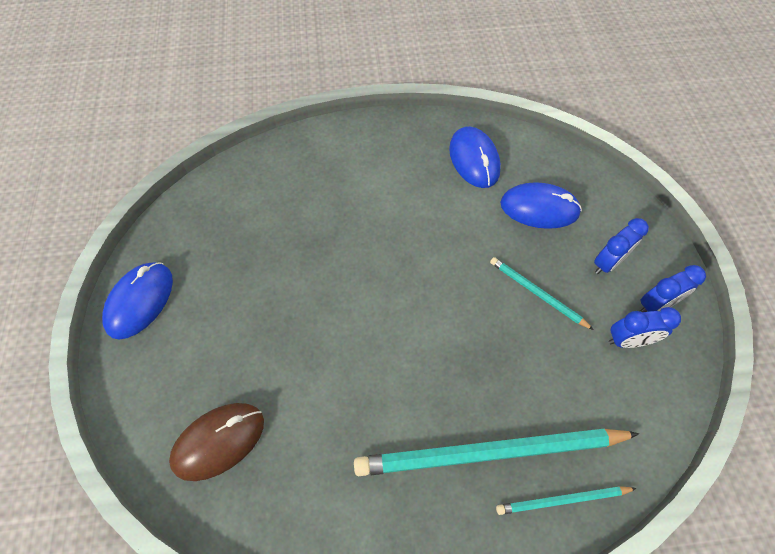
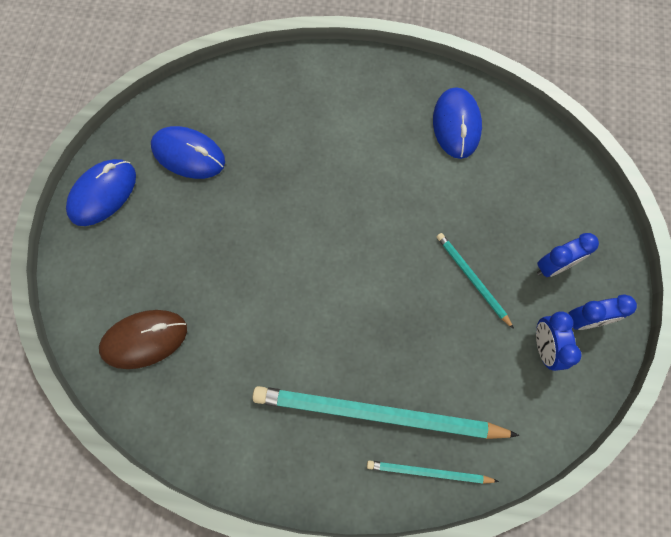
camera: 15 degrees right, 10 degrees up
(539, 208) = (505, 193): blue mouse -> blue mouse (188, 154)
(628, 340) = (544, 347): blue clock -> blue clock turned 75 degrees clockwise

